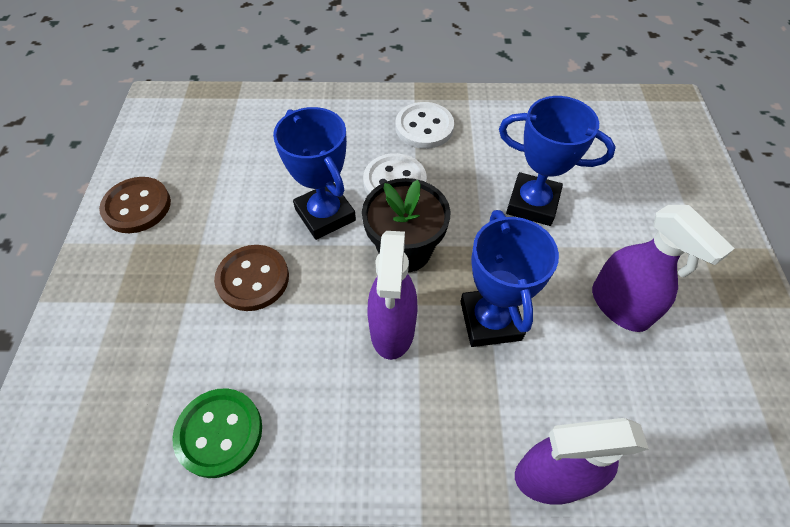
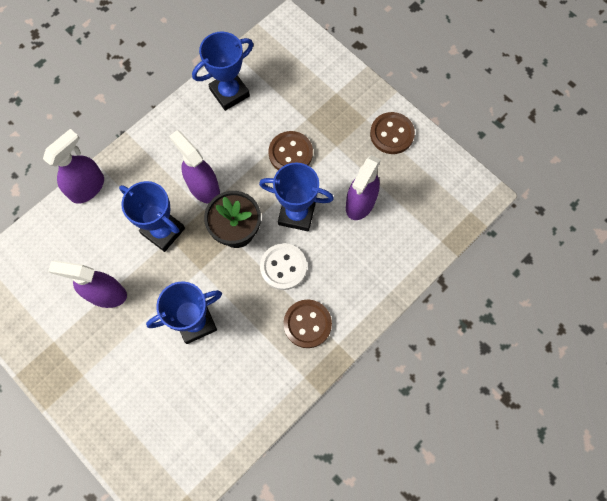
camera: 135 degrees right, 15 degrees up
(219, 433) = (229, 93): green button -> blue trophy
(256, 174) = (360, 203): none -> purple spray bottle
(424, 127) = (307, 324): white button -> brown button

